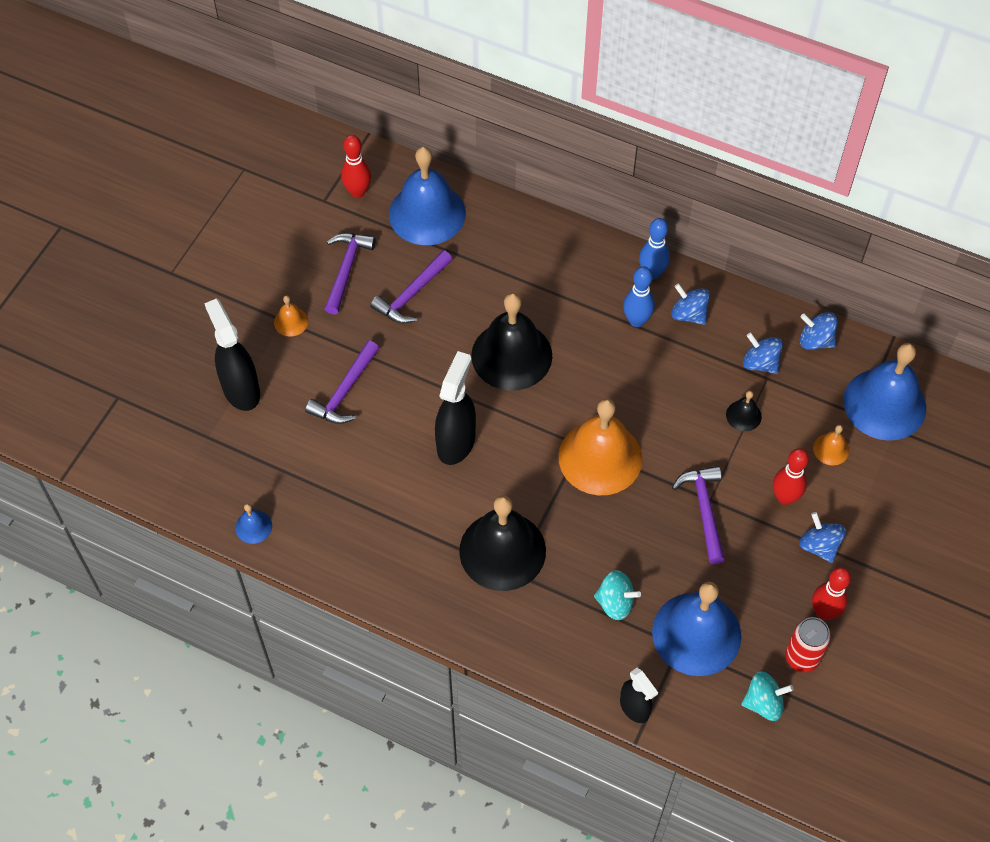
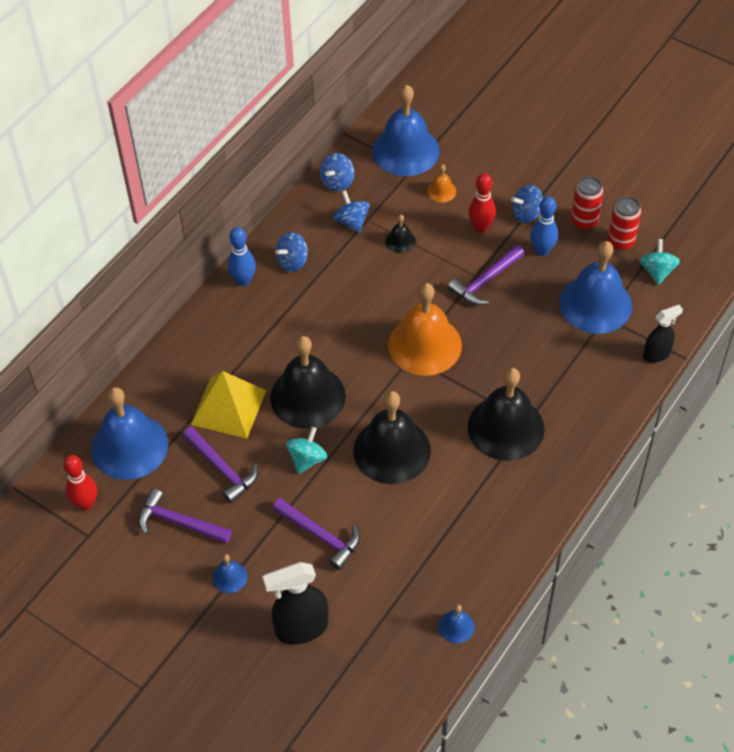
camera: 80 degrees left, 5 degrees down
(291, 321) = (229, 577): orange bell -> blue bell
(456, 442) = (392, 450): black spray bottle -> black bell
(486, 287) = (228, 407): none -> yellow pyramid
(615, 603) = (563, 354): turquoise spinning top -> turquoise spinning top (307, 459)
(636, 320) = (291, 299): blue bowling pin -> blue bowling pin (542, 250)
(704, 510) = (485, 281): purple hammer -> purple hammer turned 45 degrees counterclockwise
(760, 363) = (352, 221): blue spinning top -> blue spinning top turned 105 degrees clockwise
(824, 612) = (584, 221): red bowling pin -> red can

